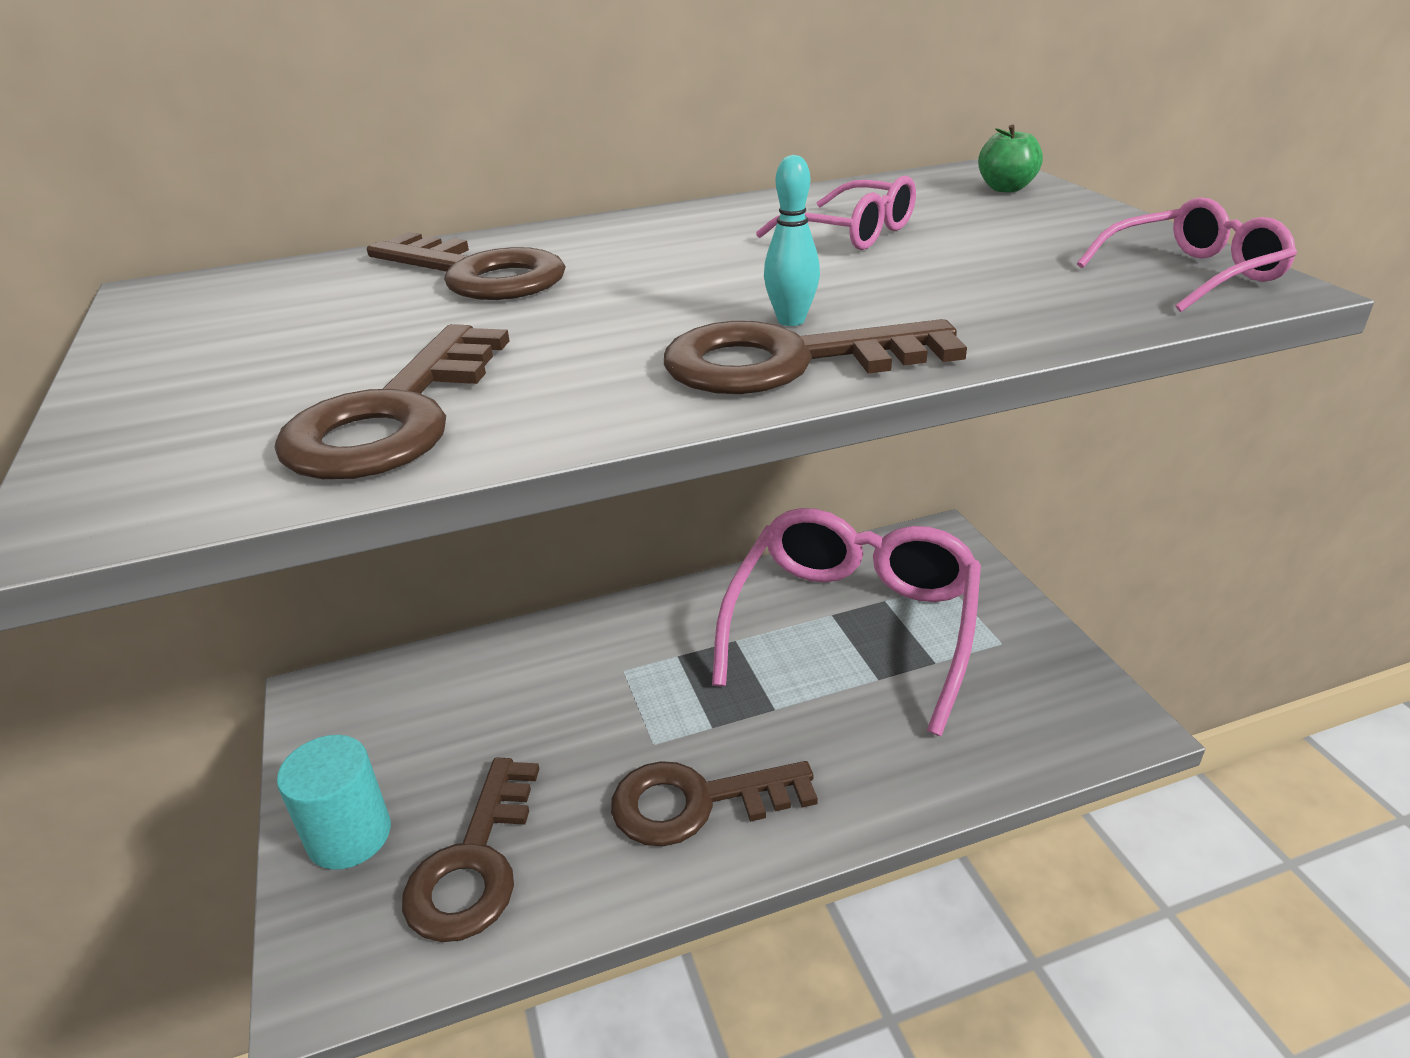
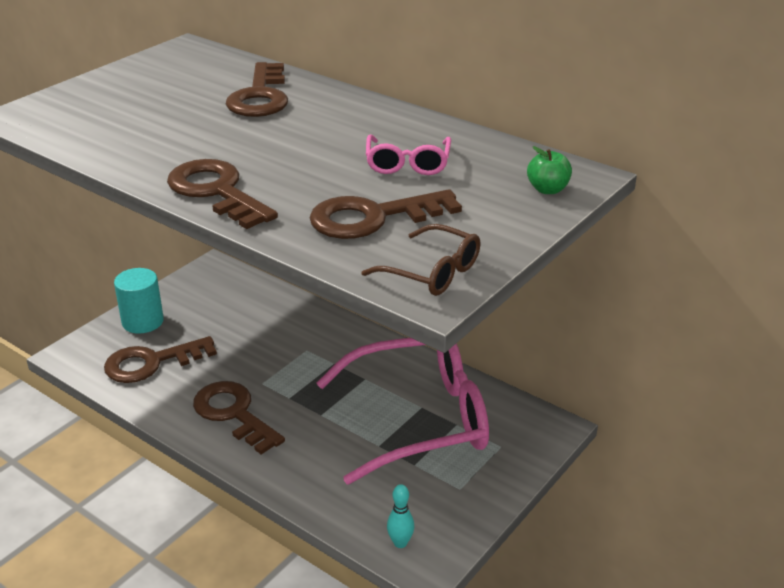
camera: 55 degrees right, 0 degrees up
(396, 416) = (110, 134): brown key -> brown key (373, 218)
(791, 320) = (265, 180): turquoise bowling pin -> turquoise bowling pin (400, 543)
(1192, 274) = (432, 272): pink glasses -> brown glasses

